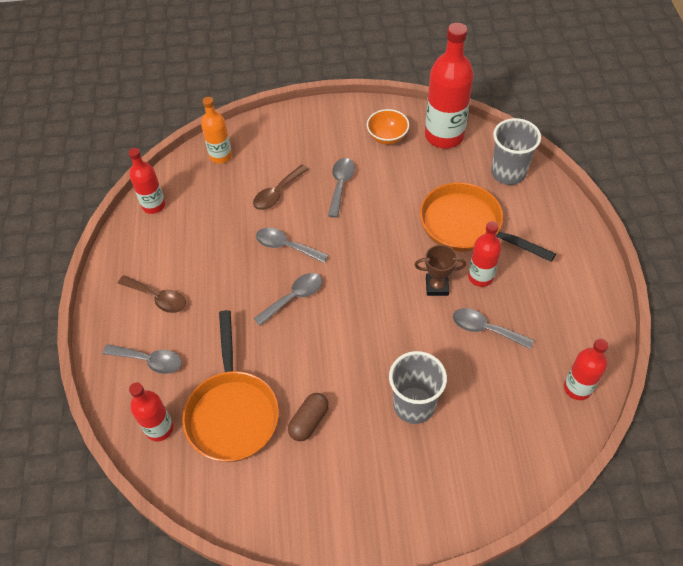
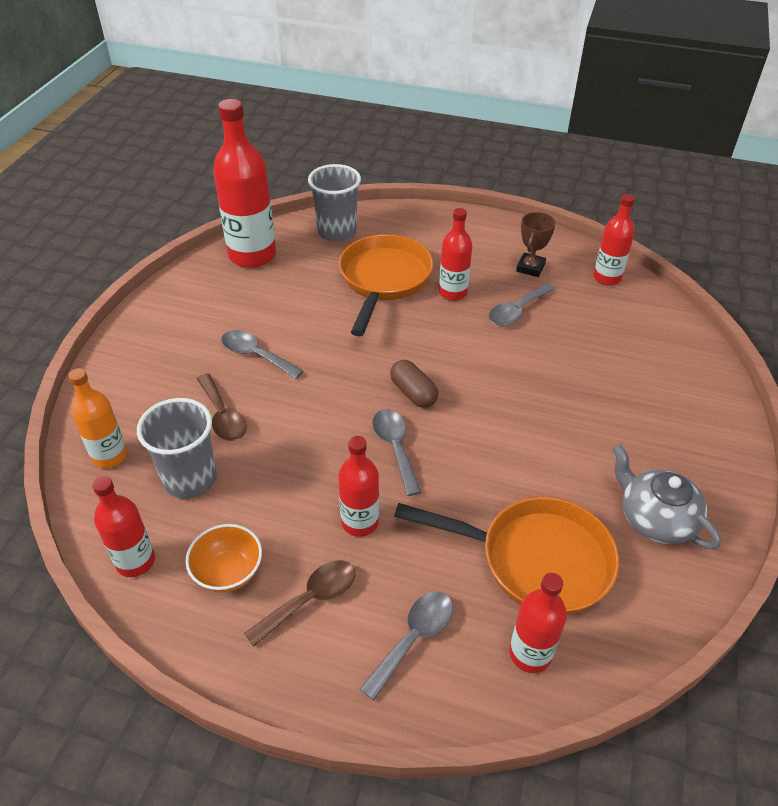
camera: 70 degrees left, 10 degrees down
(223, 301) = (360, 522): none -> red bottle
(286, 246) = (313, 432): grey spoon -> none
(301, 484) = (655, 518): none -> grey teapot
(309, 421) = (574, 486): brown capsule -> brown capsule (413, 393)
(387, 137) = (216, 296): orange bowl -> orange bowl (228, 572)
(414, 405) = (585, 391): grey cup -> grey cup (190, 479)
(437, 286) = (447, 326): brown trophy -> brown trophy (530, 268)
(466, 226) = (384, 280): orange pan -> orange pan turned 135 degrees clockwise

